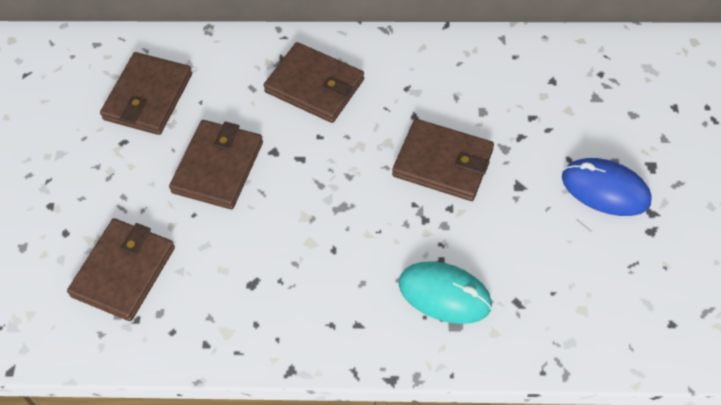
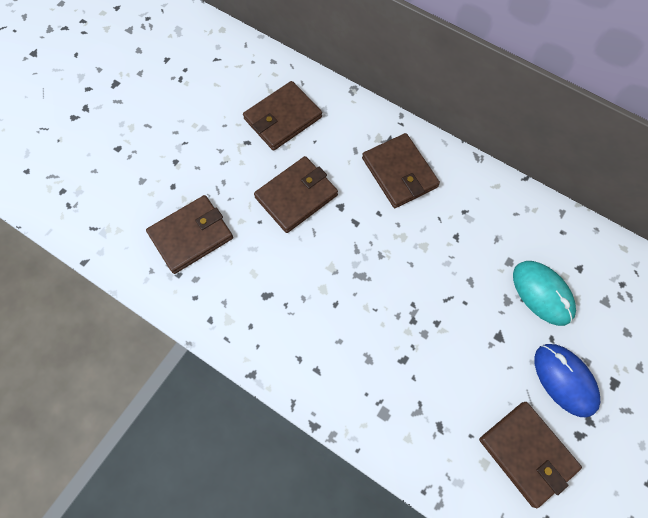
camera: 30 degrees right, 10 degrees up
(443, 163) = (454, 285): brown wallet -> brown wallet (527, 453)
(444, 294) = (391, 386): turquoise mouse -> turquoise mouse (542, 293)

